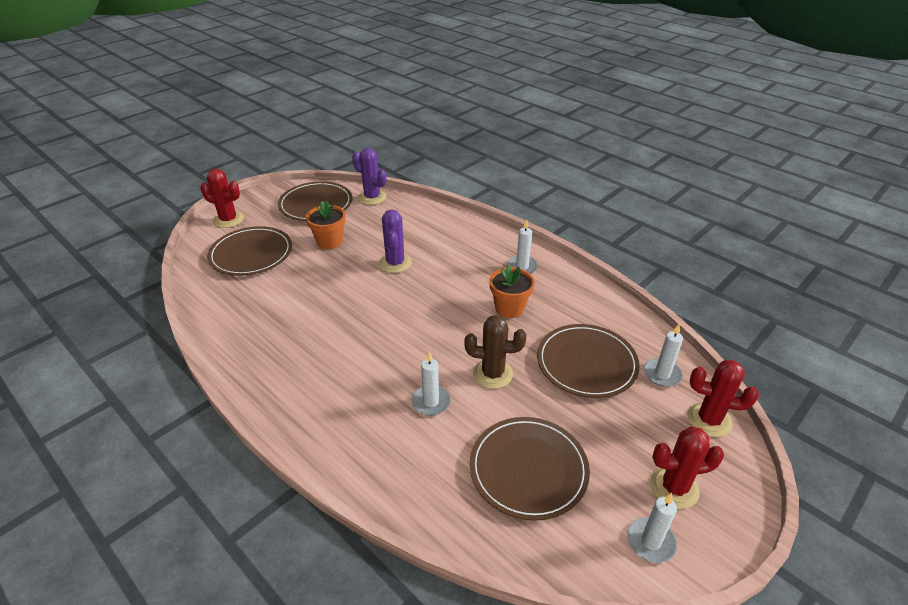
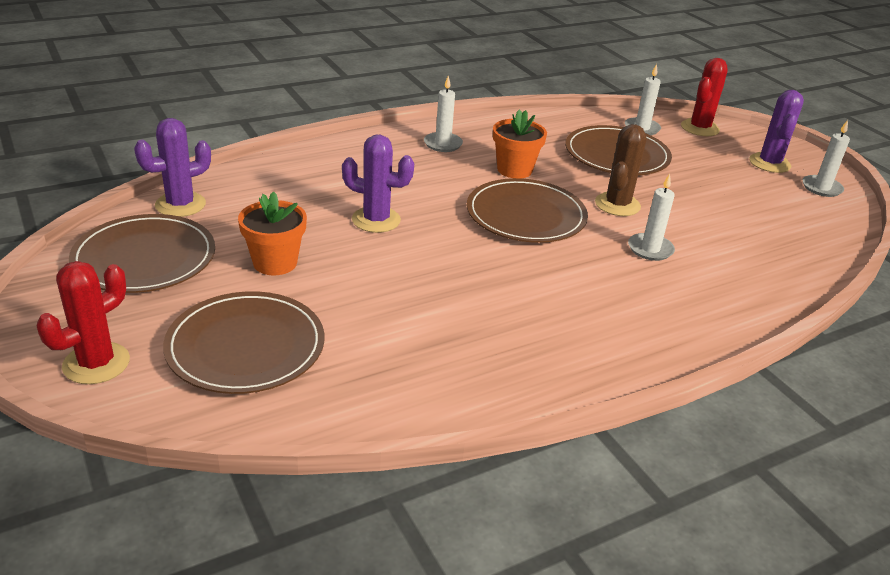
camera: 75 degrees left, 5 degrees down
(528, 469) = (747, 218): brown plate -> brown plate (526, 215)
(674, 488) = (769, 163): red cactus -> purple cactus

